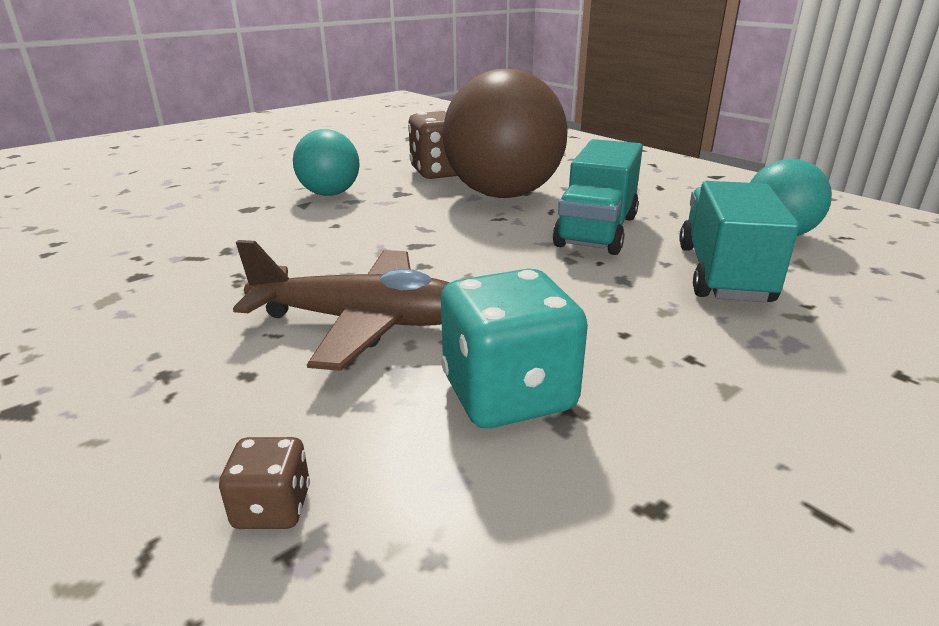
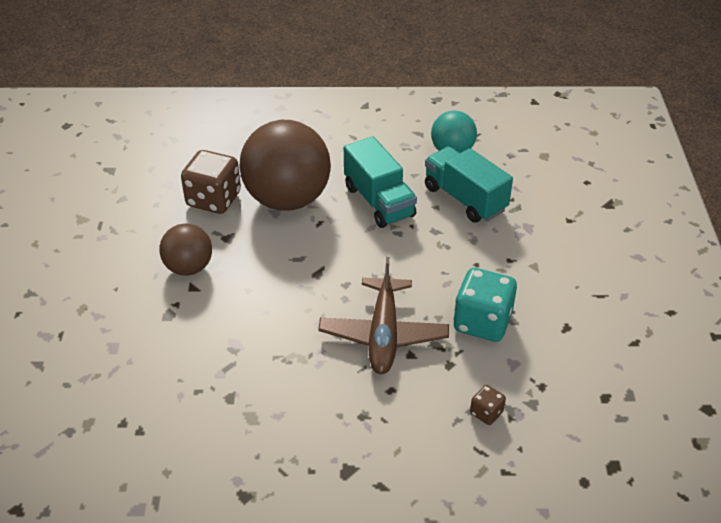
camera: 50 degrees left, 15 degrees up
(330, 194) = (189, 268): turquoise ball -> brown ball
(363, 322) = (383, 334): brown plane -> brown plane turned 135 degrees clockwise

